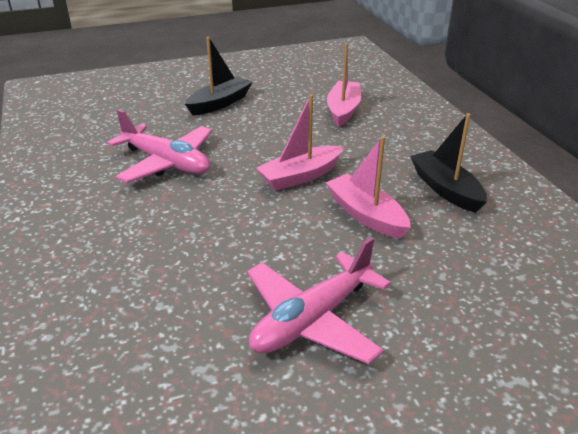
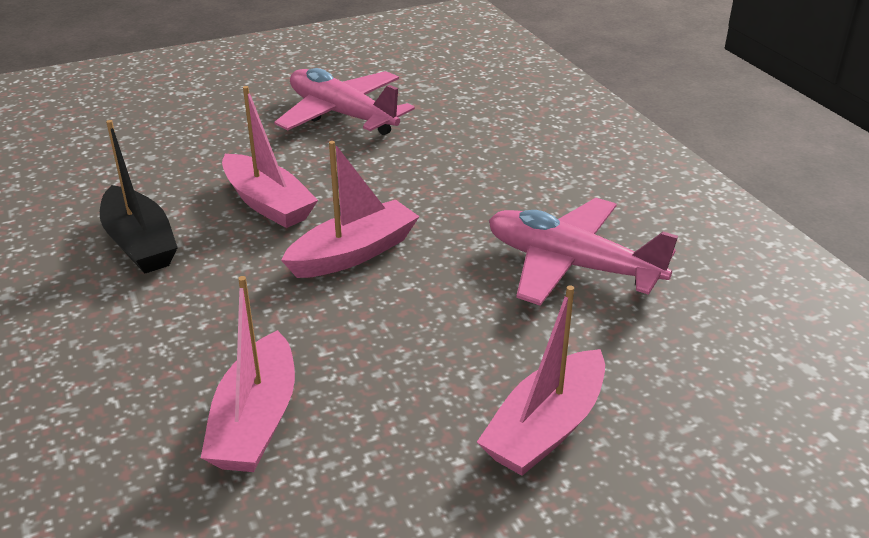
camera: 175 degrees right, 0 degrees up
(220, 103) = (545, 428): black boat -> pink boat
(312, 319) = (342, 115): pink plane -> pink plane turned 90 degrees counterclockwise

